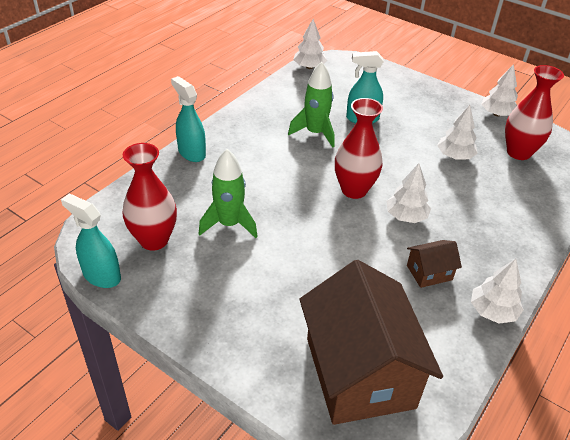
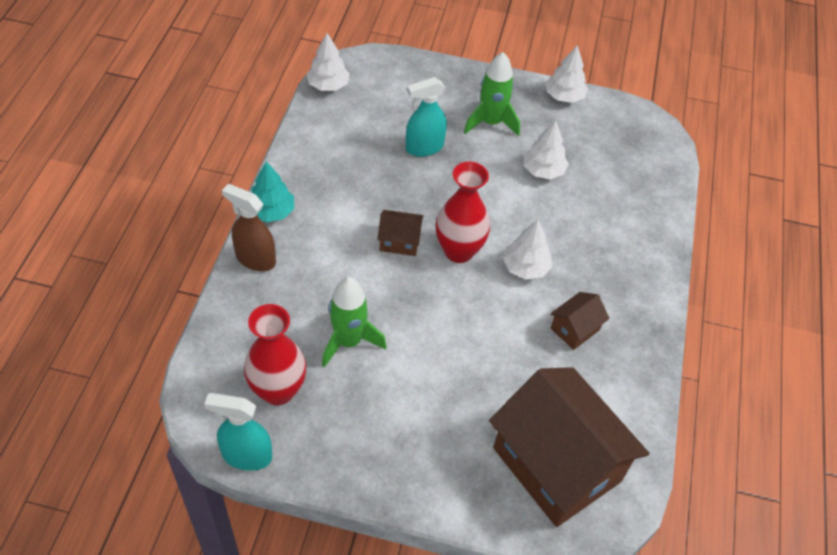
camera: 25 degrees left, 10 degrees up
(191, 153) = (255, 259): turquoise spray bottle -> brown spray bottle
(222, 128) = (271, 211): none -> turquoise tree
(308, 171) = (399, 241): none -> brown house
(315, 133) = (382, 185): green rocket -> green rocket (491, 123)
(492, 311) = (648, 352): white tree -> none
(518, 152) = (604, 145): red vase -> none

